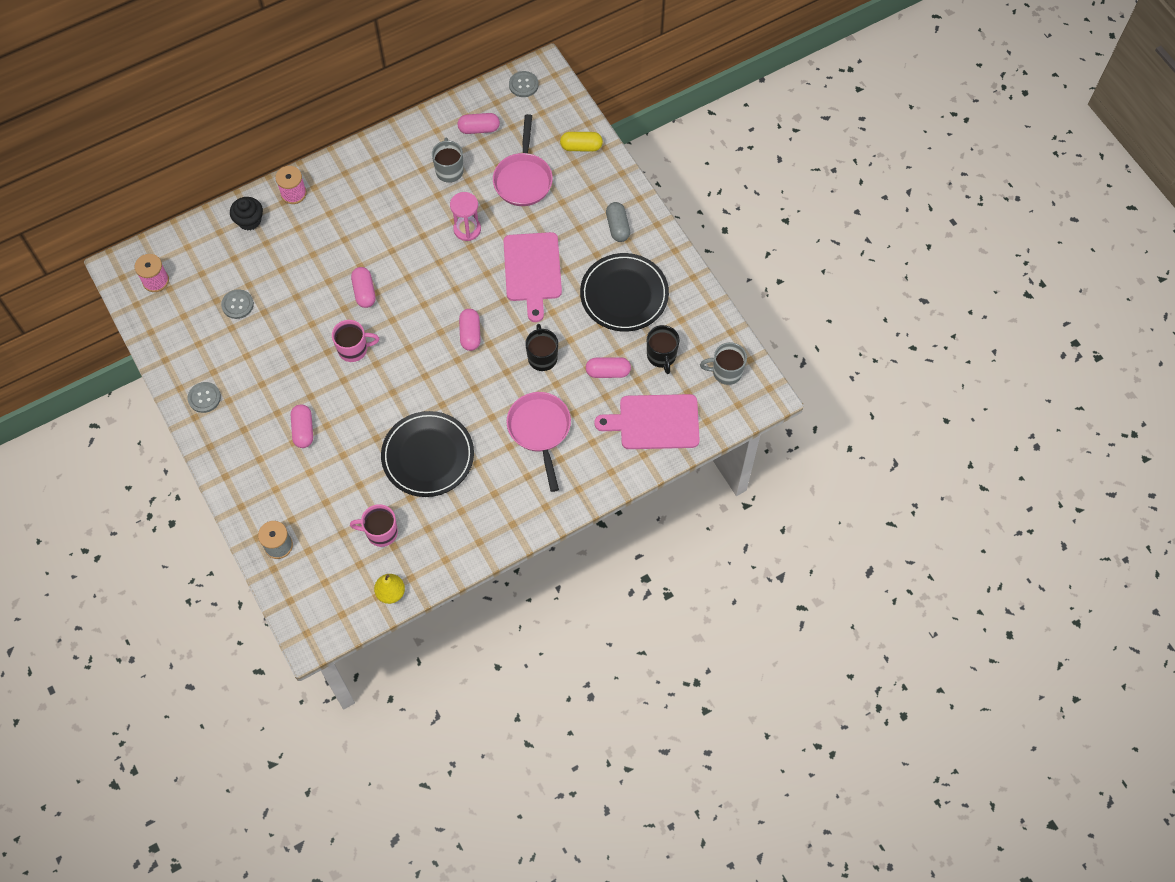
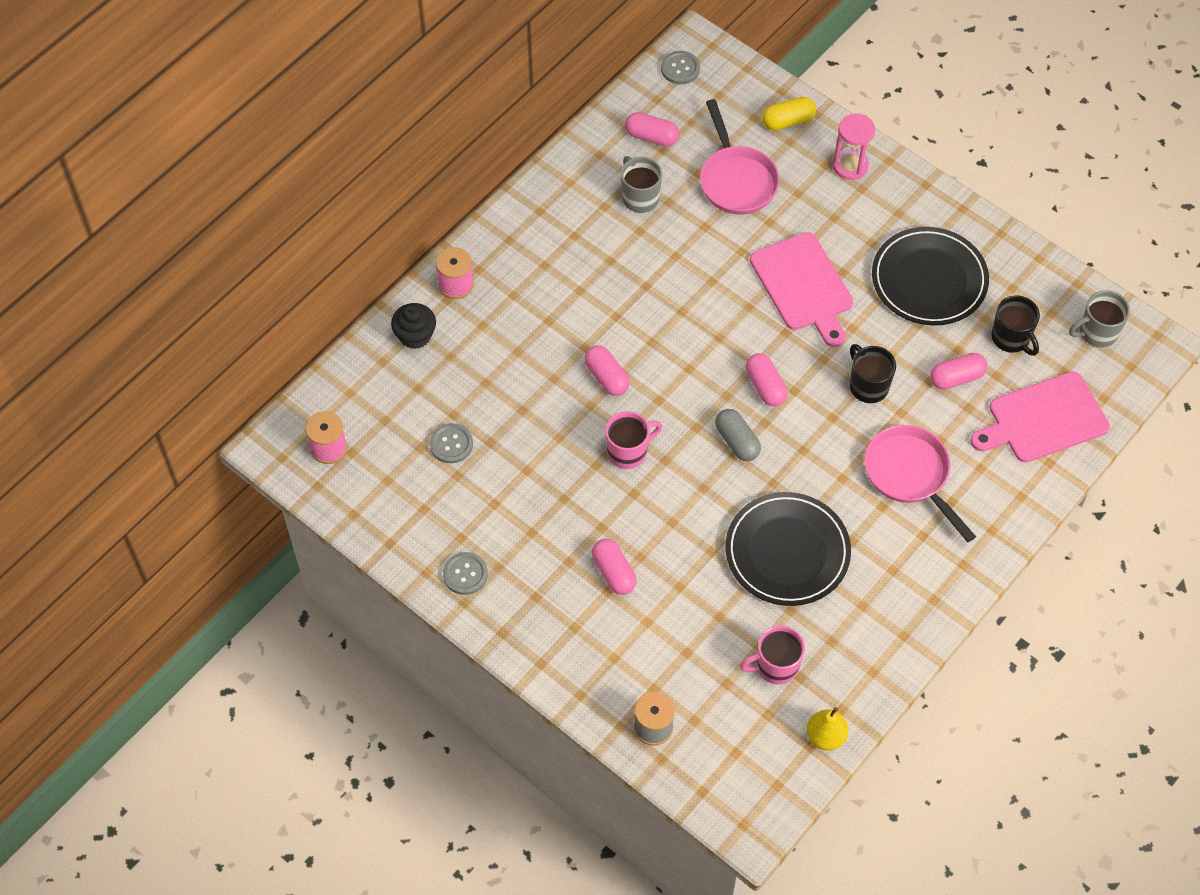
camera: 20 degrees left, 5 degrees down
(467, 229) = (697, 261): pink hourglass -> pink hourglass (850, 166)
(479, 129) = (651, 137): pink capsule -> pink capsule turned 45 degrees clockwise
(617, 227) = (880, 202): grey capsule -> grey capsule (737, 441)

